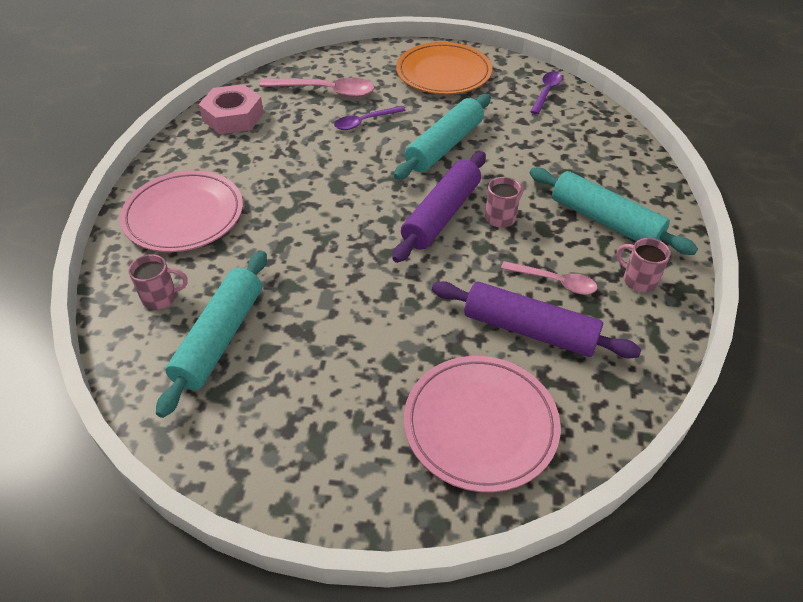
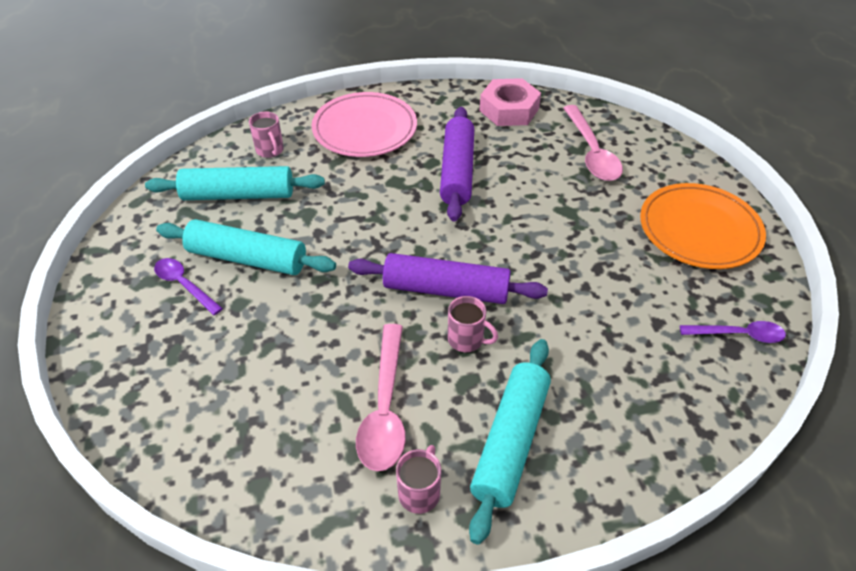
camera: 70 degrees right, 0 degrees up
(365, 122) = (561, 193): purple spoon -> purple spoon (184, 285)
(444, 146) = (561, 264): turquoise rolling pin -> turquoise rolling pin (247, 258)
(480, 425) = (182, 384): pink plate -> none
(529, 330) = (307, 398): purple rolling pin -> purple rolling pin (457, 171)
(554, 282) = (385, 408): pink spoon -> pink spoon, size x1.60

